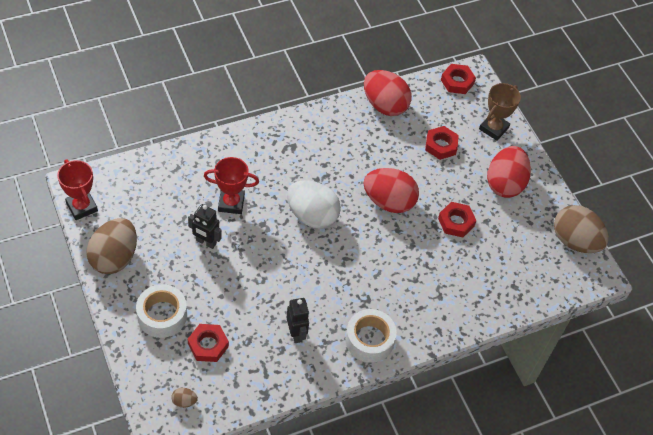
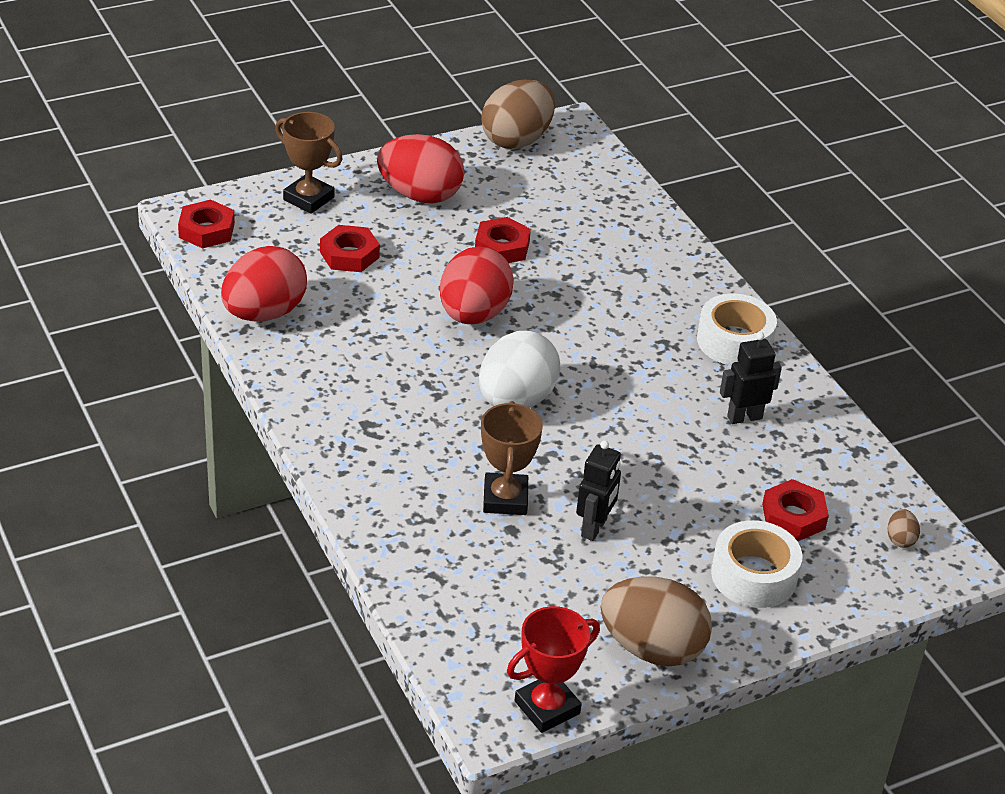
camera: 90 degrees left, 15 degrees down
(231, 203) = (505, 499): red trophy -> brown trophy

